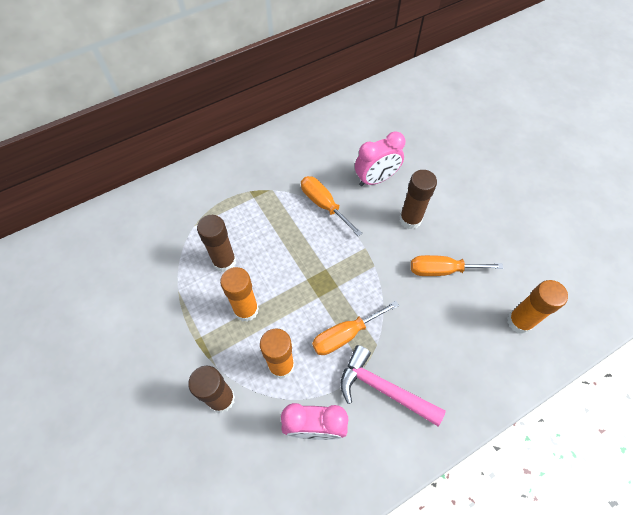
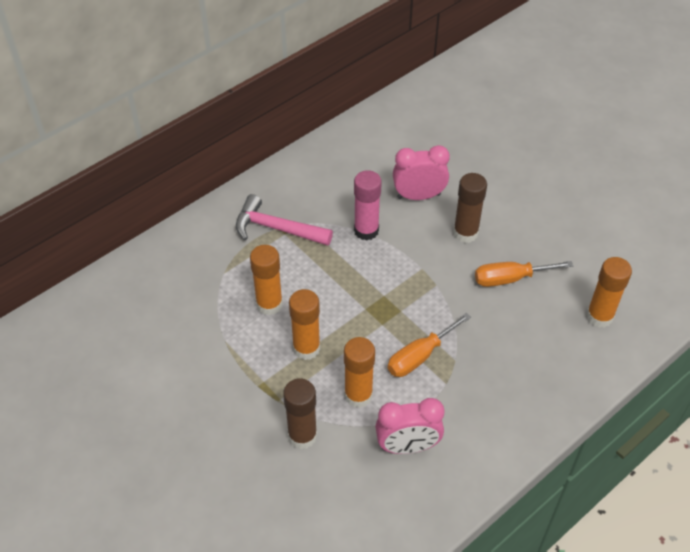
camera: 10 degrees left, 10 degrees down
(224, 261) = (269, 304): brown glue stick -> orange glue stick
(324, 204) = (366, 230): orange screwdriver -> pink glue stick
(376, 179) = (418, 196): pink clock -> pink clock turned 150 degrees counterclockwise
(383, 388) = (470, 400): pink hammer -> pink hammer (276, 228)

